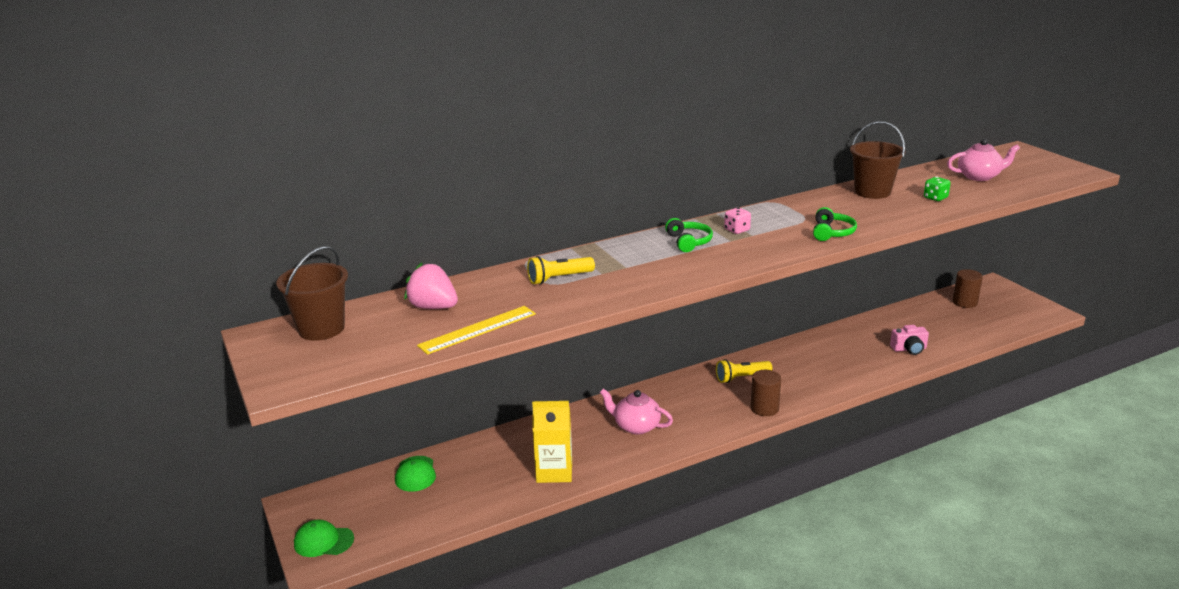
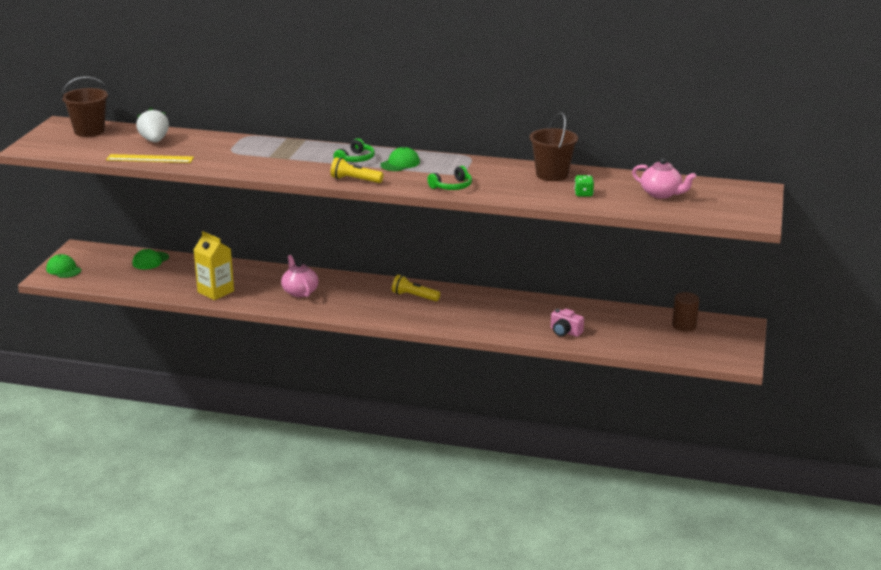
camera: 40 degrees right, 0 degrees up
(433, 307) = (154, 141): pink strawberry -> white strawberry
(559, 278) = (241, 151): yellow flashlight -> yellow flashlight (355, 180)
(737, 230) = (400, 163): pink dice -> green cap
(764, 408) = (391, 317): brown cylinder -> none

